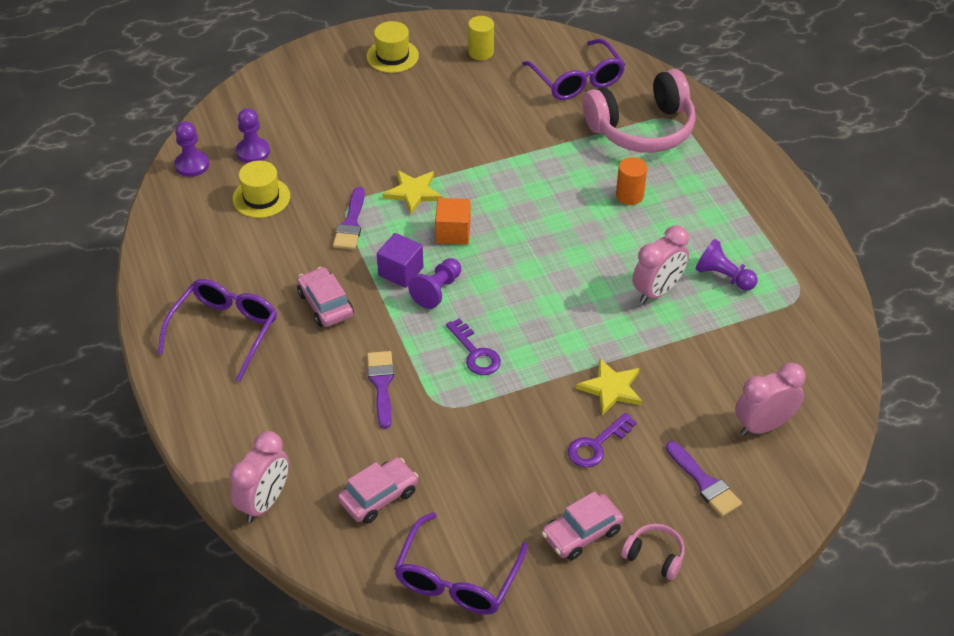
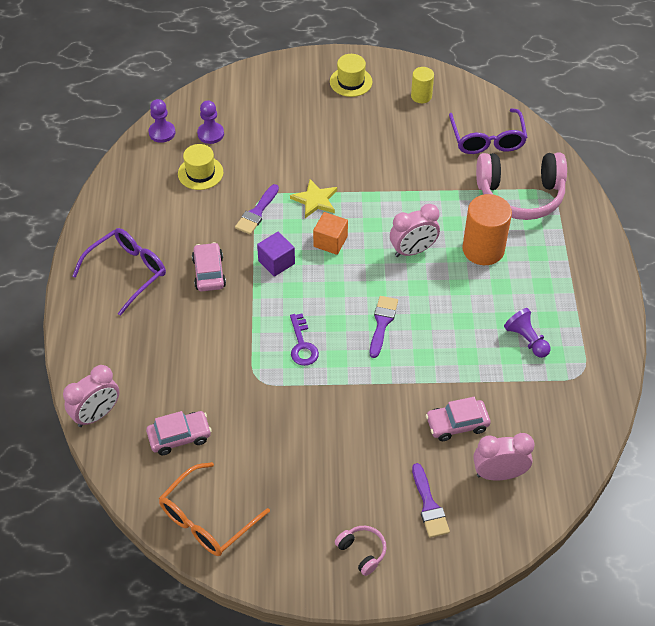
camera: 20 degrees right, 5 degrees up
(381, 384) = (221, 349): purple brush -> purple brush (382, 323)
(437, 290) = (296, 286): purple pawn -> none
(457, 579) = (207, 519): purple glasses -> orange glasses
(582, 533) = (315, 515): pink car -> pink car (457, 424)
(596, 445) = (360, 448): purple key -> none
(611, 388) = (392, 406): yellow star -> none
(629, 195) = (483, 249): orange cylinder -> orange cylinder, size x1.81
(657, 291) = (467, 336): pink clock -> pink clock (413, 251)

